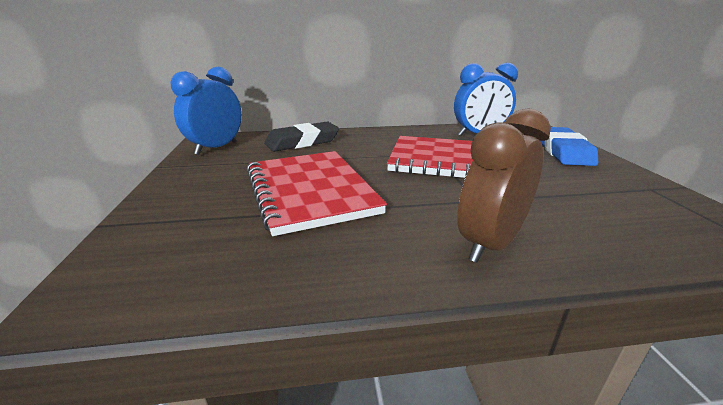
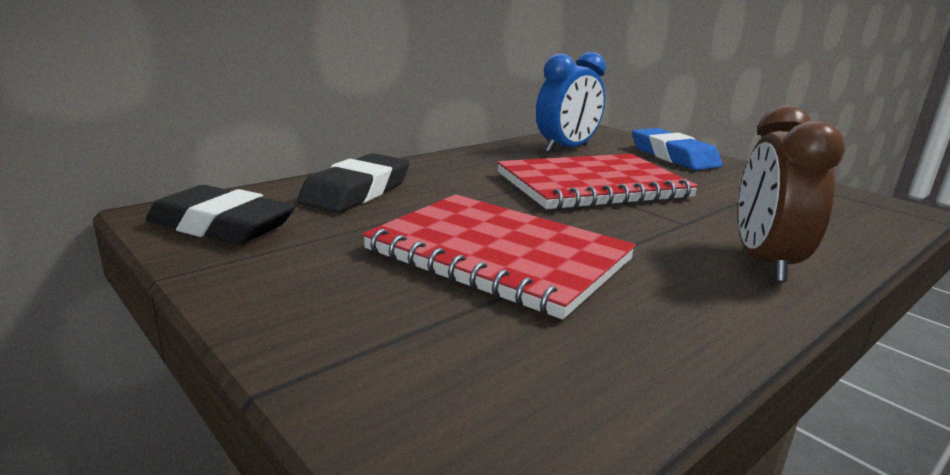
camera: 35 degrees left, 5 degrees down
(216, 148) = (221, 225): blue clock -> black eraser

